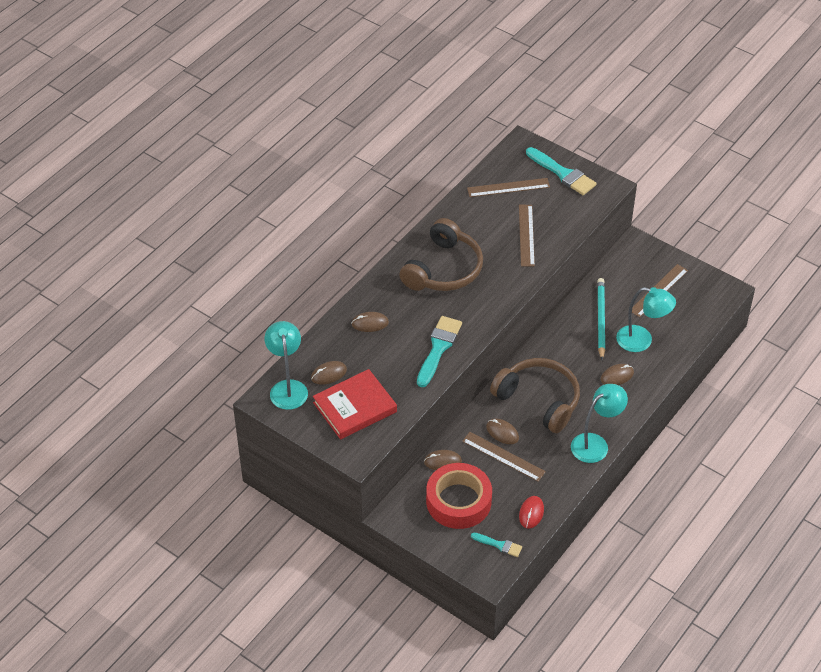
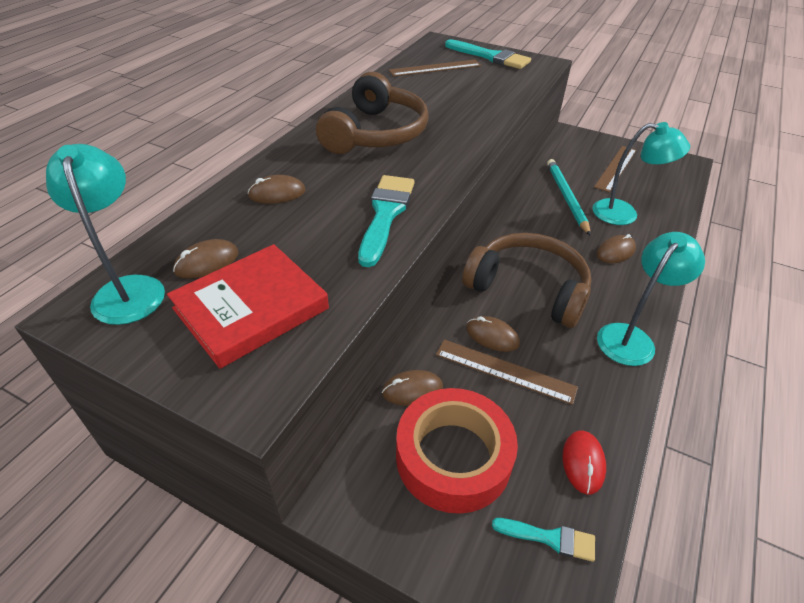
camera: 10 degrees left, 5 degrees down
(526, 235) = (470, 100): brown ruler -> none

